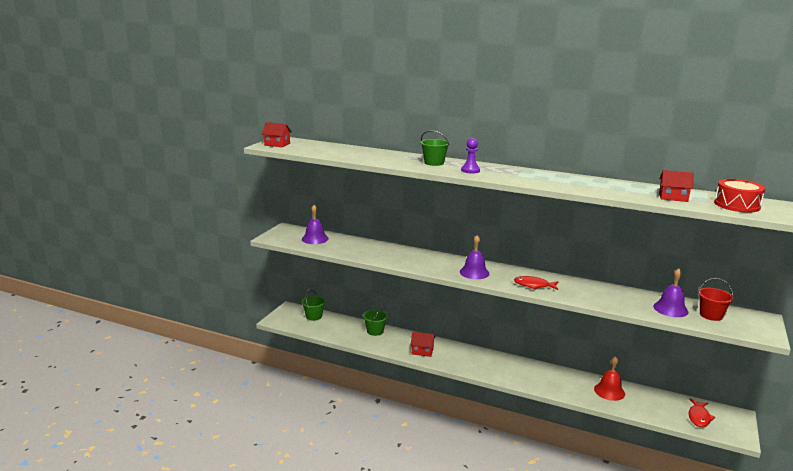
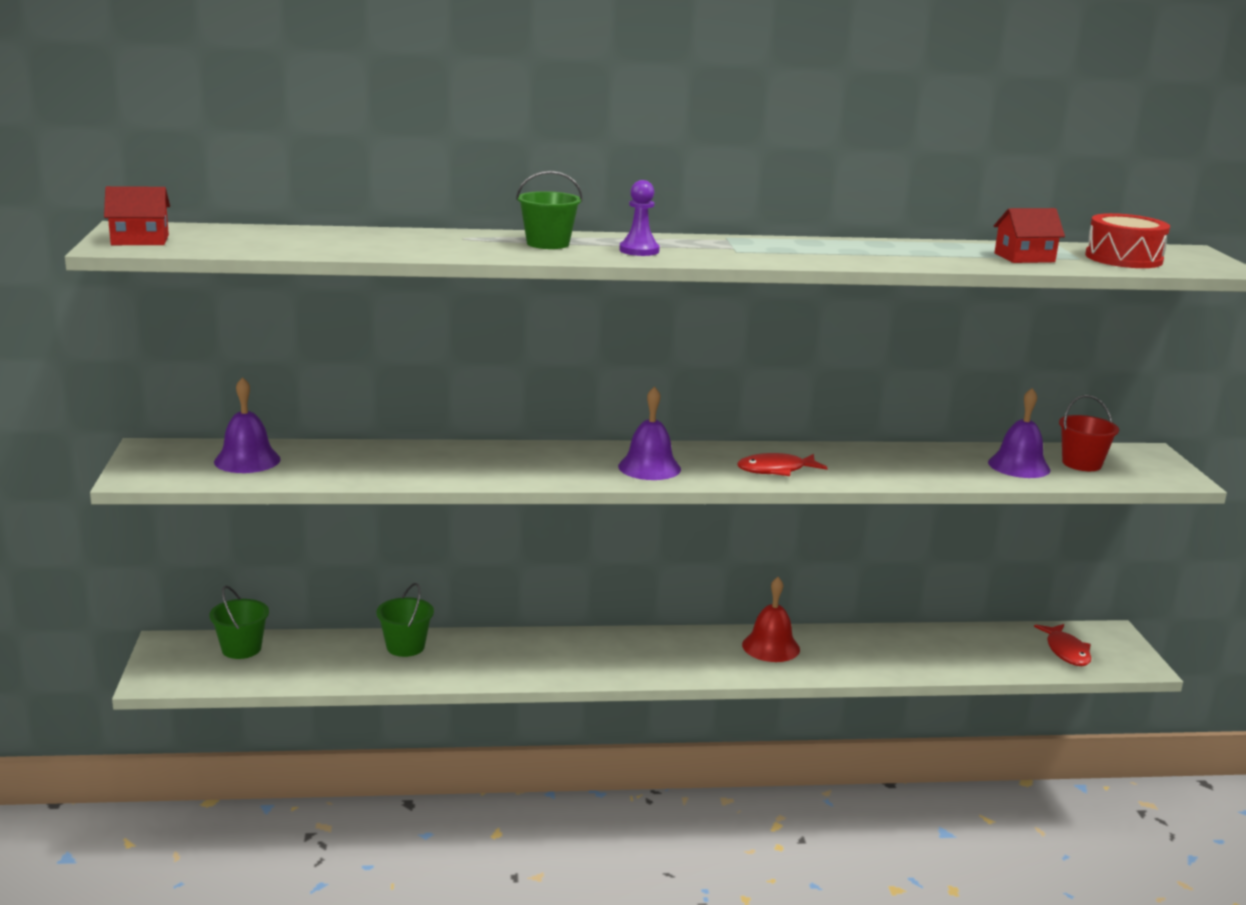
camera: 30 degrees left, 0 degrees up
(422, 351) = (535, 662): red house -> none
(609, 391) = (910, 647): red bell -> red bell (771, 647)

